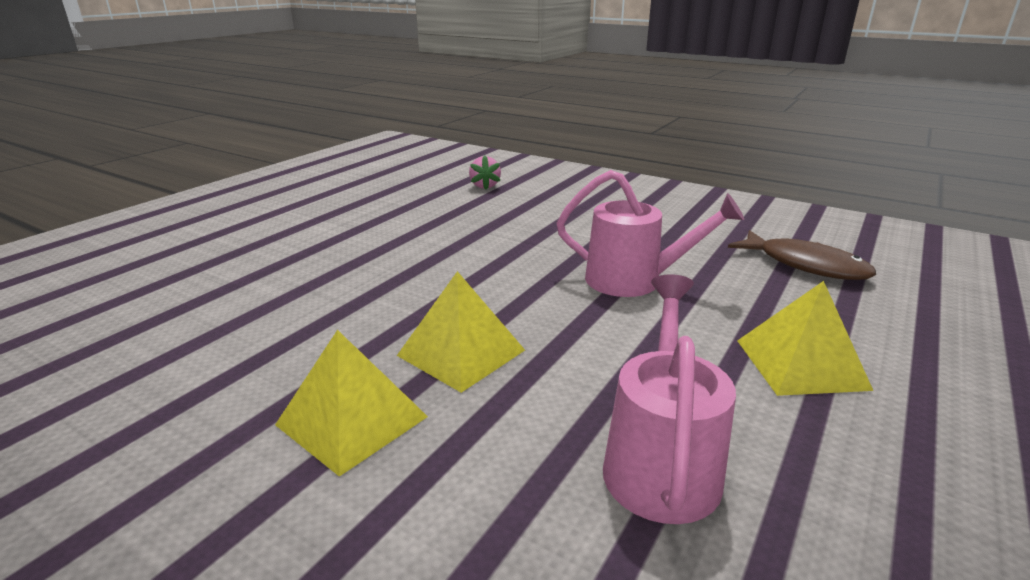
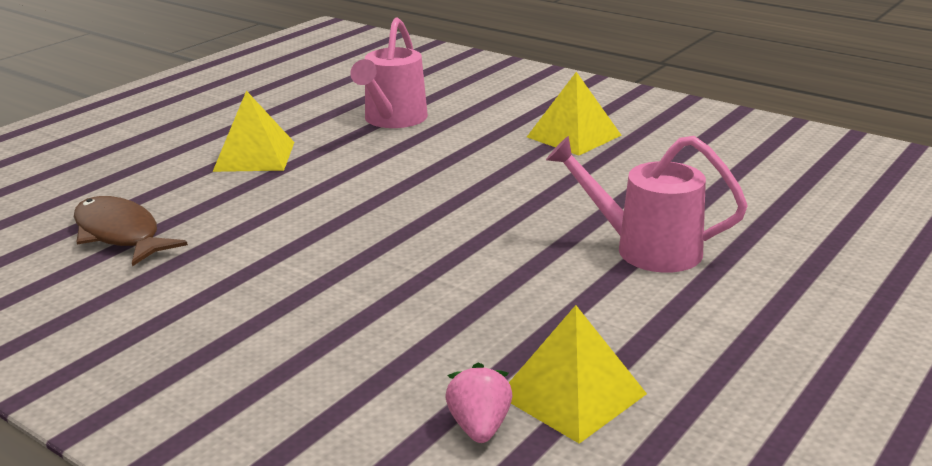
camera: 175 degrees left, 0 degrees up
(461, 352) = (507, 167): yellow pyramid -> yellow pyramid (572, 394)
(635, 280) = (326, 220): pink watering can -> pink watering can (645, 249)

